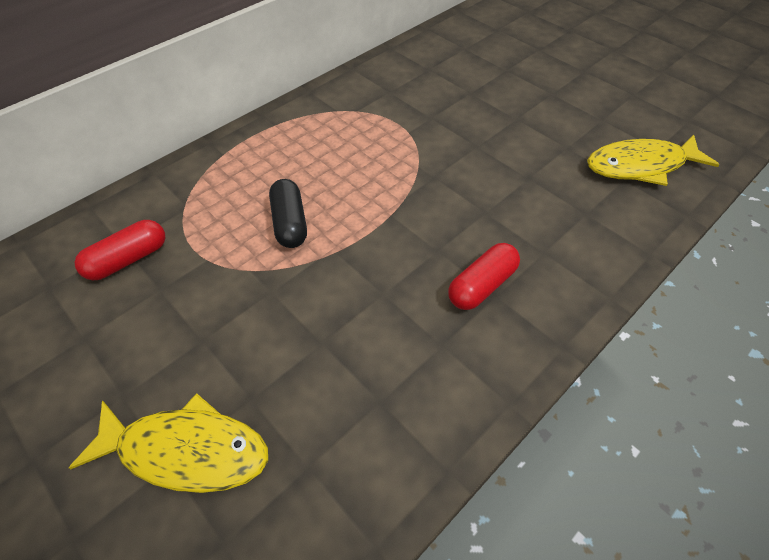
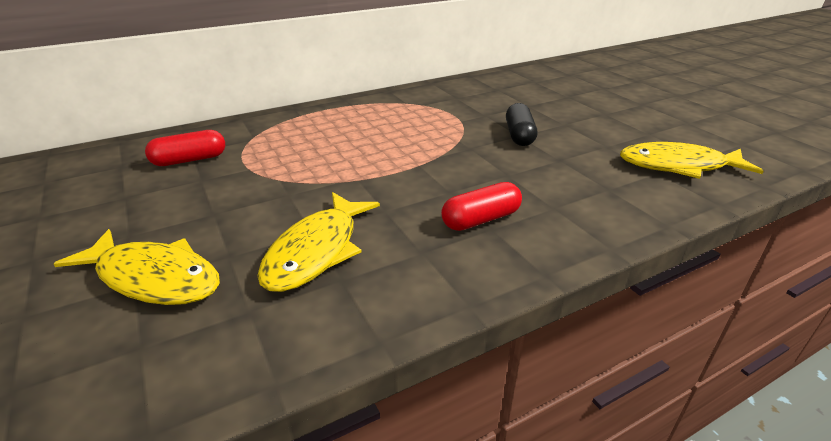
camera: 15 degrees right, 20 degrees down
(290, 223) = (329, 158): black capsule -> black capsule (519, 135)
(338, 369) = (316, 251): none -> yellow fish

